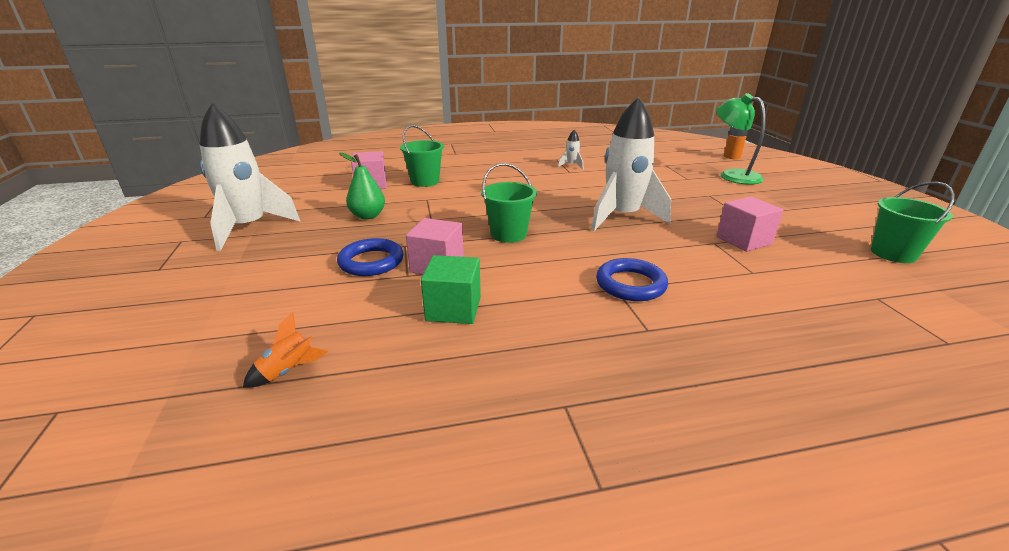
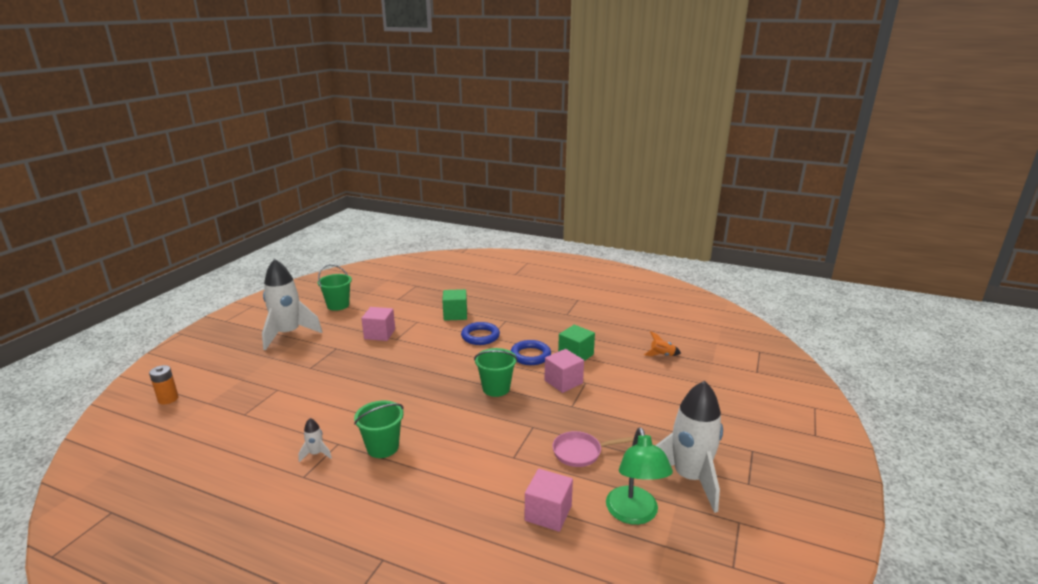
camera: 145 degrees left, 5 degrees down
(368, 216) = (580, 452): green pear -> pink pan
(371, 262) = (601, 400): blue ring -> blue ring (530, 355)
(425, 181) = (488, 492): green bucket -> green bucket (383, 447)
(622, 217) = (405, 373): white rocket -> white rocket (288, 334)
(732, 175) = (240, 378): green lamp -> green lamp (634, 514)
(737, 306) = (455, 315): none -> green cube

